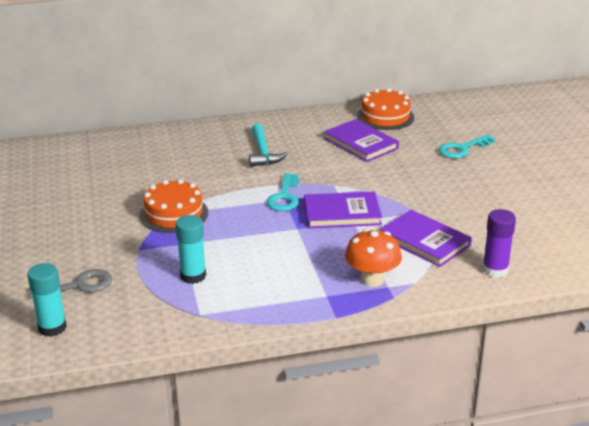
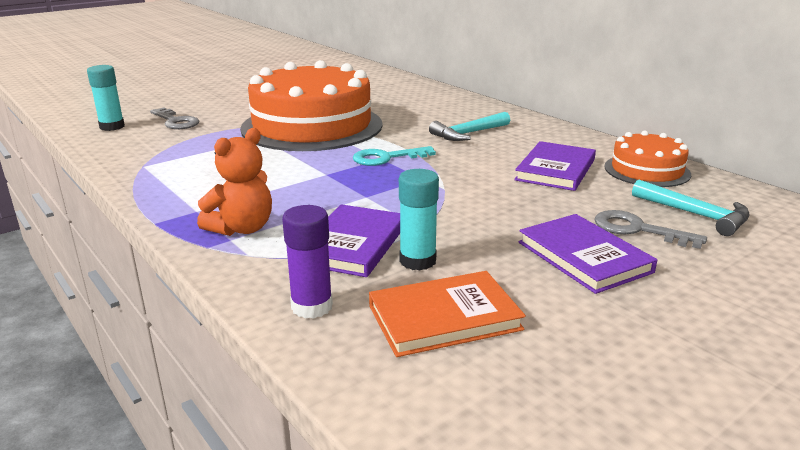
camera: 65 degrees right, 5 degrees down
(174, 214) = (312, 126): orange cake -> orange cake, size x2.03
(193, 276) = (208, 152): turquoise glue stick -> turquoise glue stick (417, 261)
(342, 213) = (378, 189): purple book -> purple book (584, 257)
(372, 279) = (242, 228): orange mushroom -> orange teddy bear
(455, 127) = (695, 215): none -> turquoise hammer
(462, 149) = (638, 230): turquoise key -> grey key
(526, 232) = (444, 318): none -> orange book

